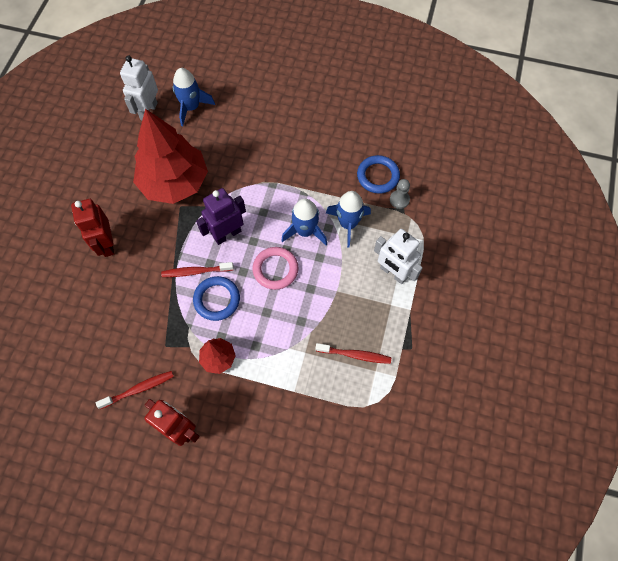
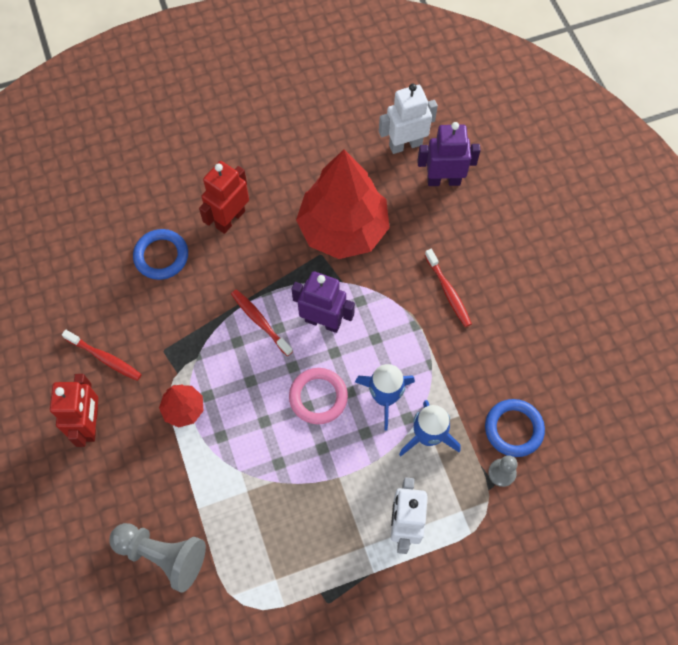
camera: 55 degrees right, 0 degrees up
(191, 107) = (443, 180): blue rocket -> purple robot
(217, 299) = (244, 363): blue ring -> blue ring (161, 256)
(309, 434) = (162, 555): none -> grey pawn
(354, 355) = (279, 545): red toothbrush -> red toothbrush (448, 291)

